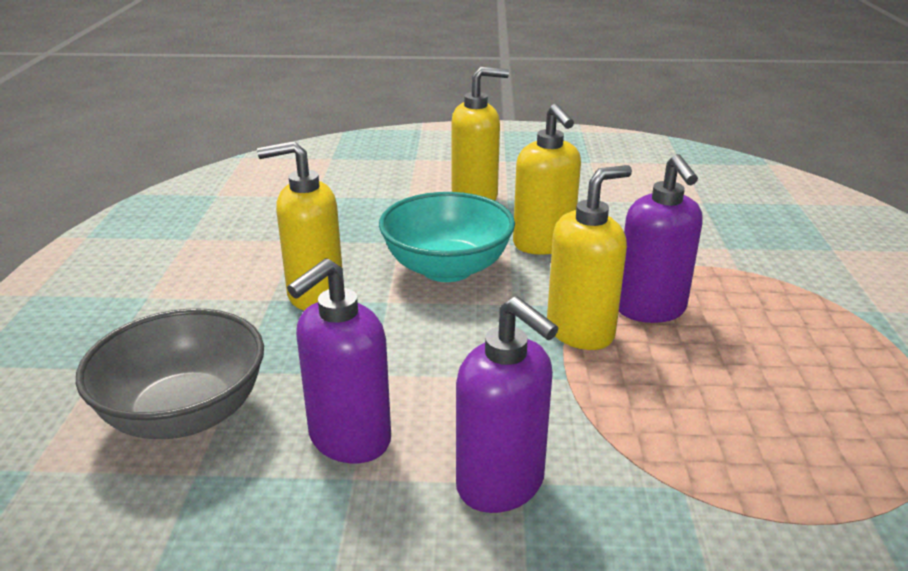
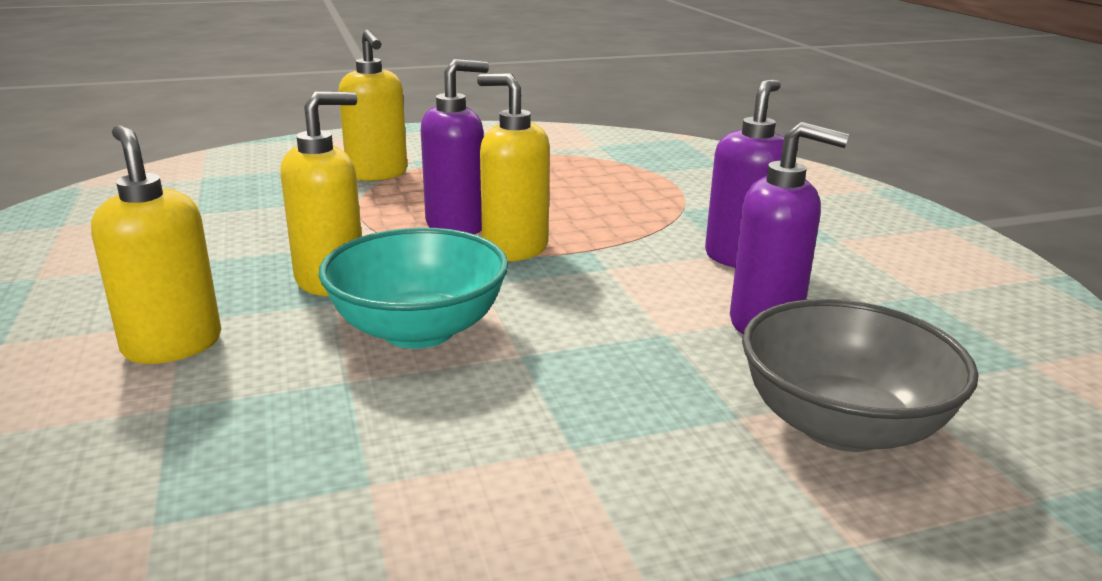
camera: 110 degrees left, 5 degrees down
(315, 295) = (538, 410): yellow soap dispenser -> yellow soap dispenser (377, 174)

